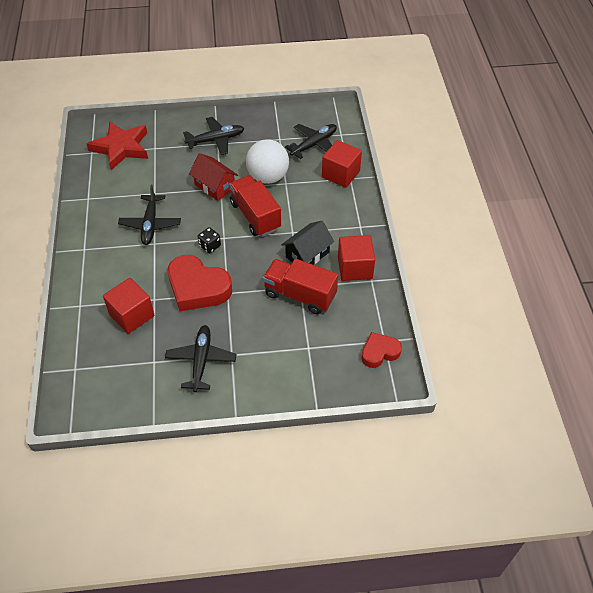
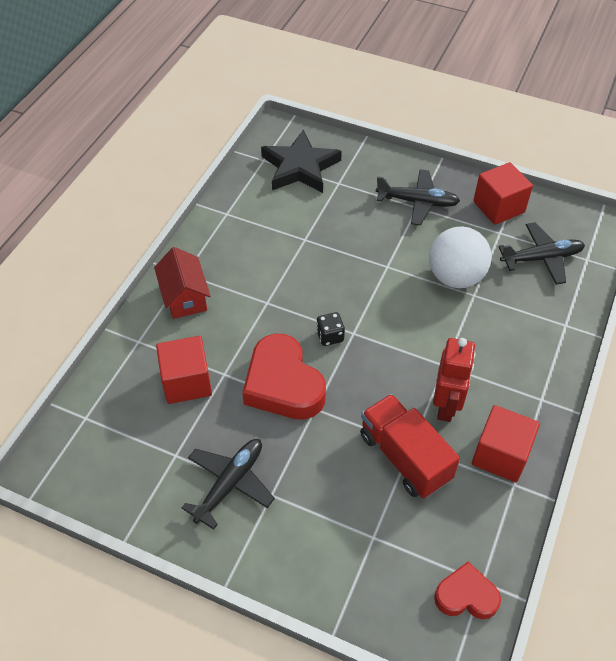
camera: 30 degrees right, 0 degrees up
(121, 148) = (300, 167): red star -> black star
(150, 224) = (276, 276): black plane -> none
(215, 186) = (381, 261): red house -> red house (185, 297)
(255, 216) = (409, 322): red truck -> none
(307, 254) = (446, 405): black house -> red robot
(340, 174) = (555, 314): red cube -> red cube (498, 207)

